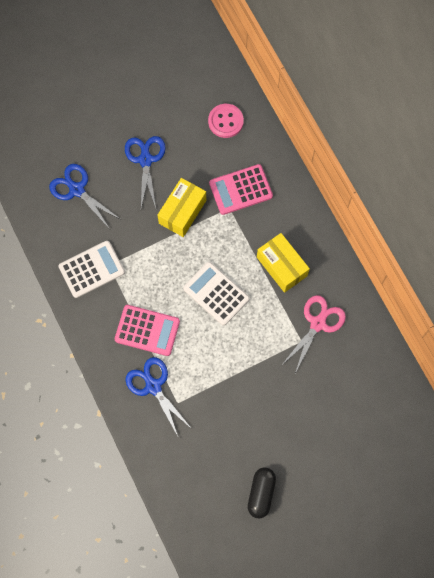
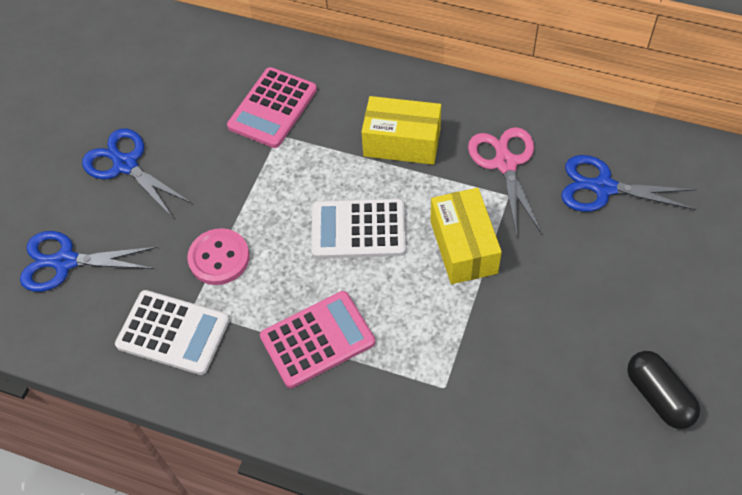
camera: 40 degrees left, 15 degrees down
(91, 269) = (173, 332): white calculator -> white calculator turned 90 degrees clockwise
(153, 386) = (394, 396): blue scissors -> blue scissors (603, 188)
(182, 212) = (227, 181): yellow box -> yellow box (463, 247)
(225, 121) = (185, 60): pink button -> pink button (219, 258)

